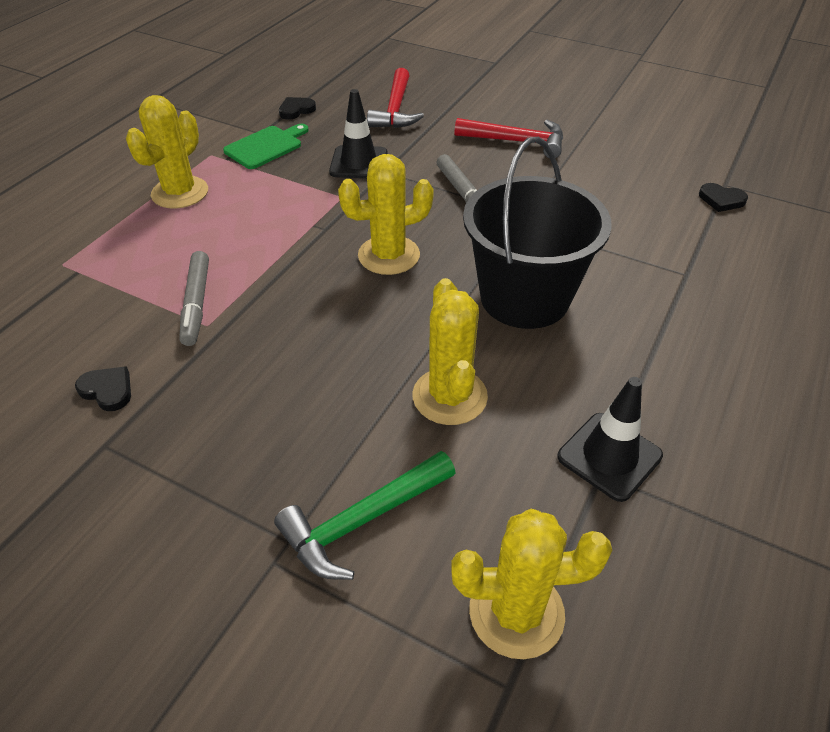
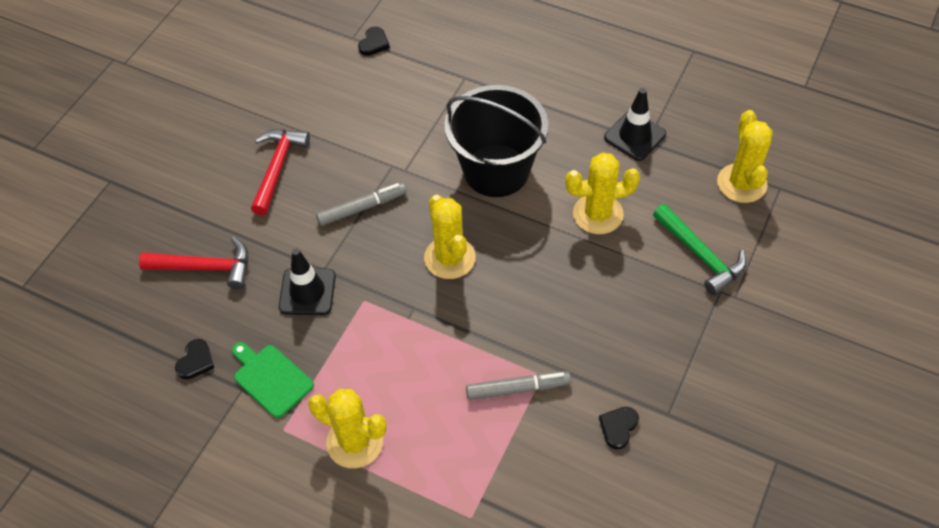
camera: 90 degrees left, 10 degrees up
(296, 110) = (195, 361): black heart -> black heart turned 120 degrees counterclockwise

